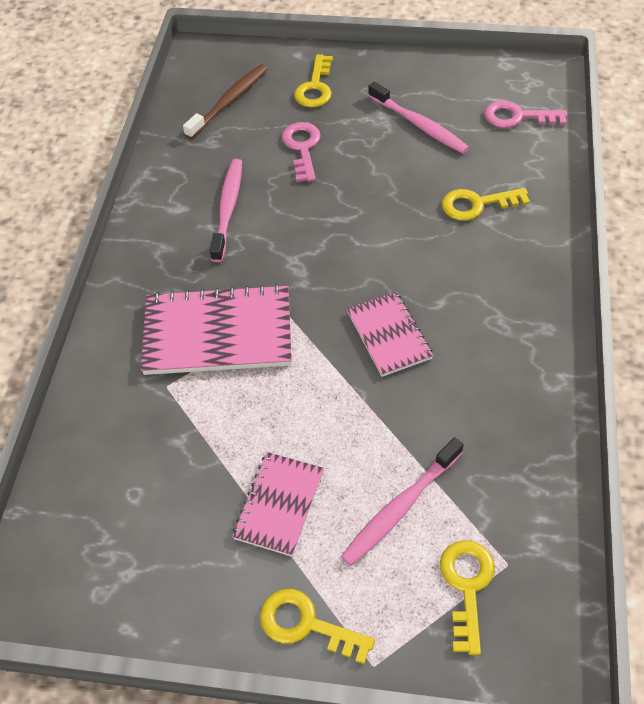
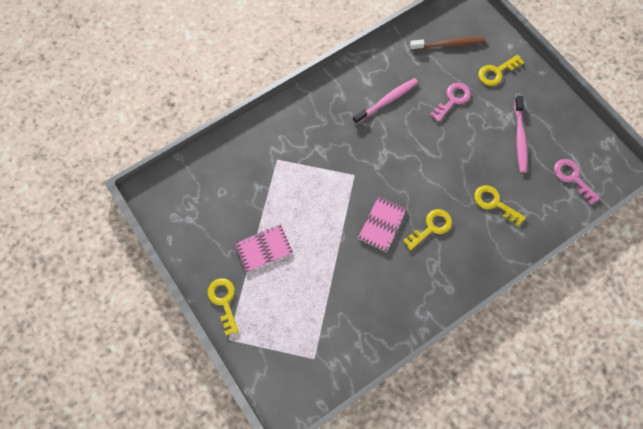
camera: 45 degrees right, 15 degrees up
(218, 333) = (319, 156): pink notebook -> none
(400, 507) = (303, 296): pink toothbrush -> none
(467, 586) = (290, 349): yellow key -> yellow key (431, 227)

